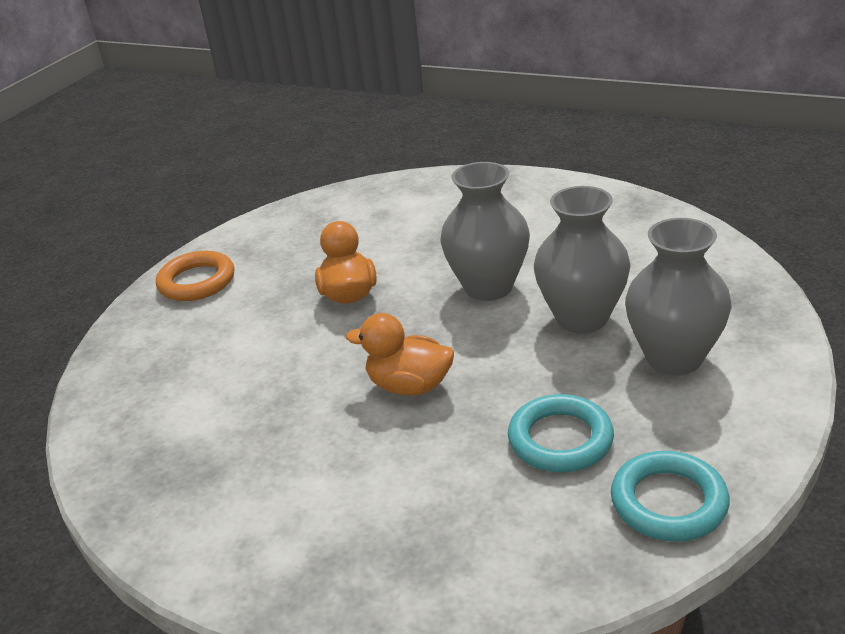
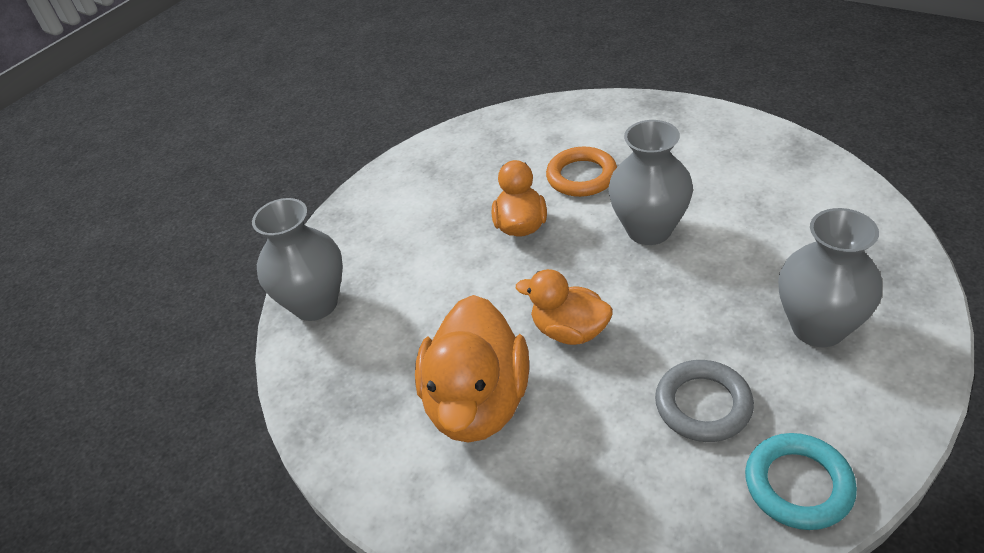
camera: 10 degrees right, 10 degrees up
(197, 282) = (387, 198): orange ring -> orange ring (581, 176)
(311, 463) = (478, 402): none -> orange duck
(560, 439) = (703, 405): turquoise ring -> grey ring
(582, 318) = (734, 273): grey vase -> grey vase (315, 304)

